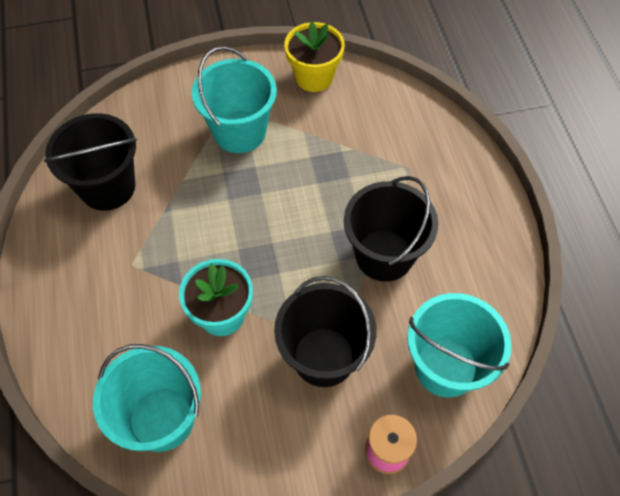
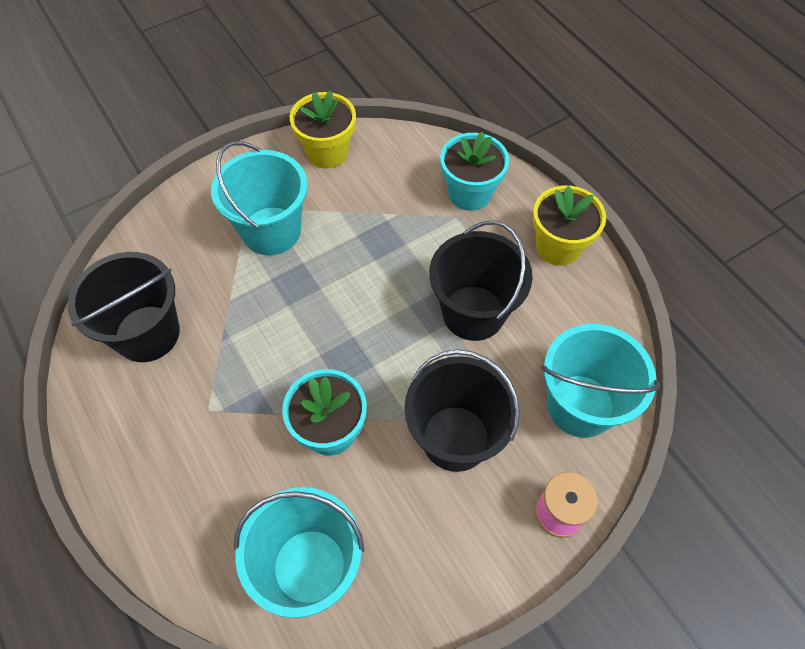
camera: 20 degrees left, 0 degrees up
(425, 149) = (470, 193): none -> turquoise flower pot
(486, 221) = (558, 247): none -> yellow flower pot

